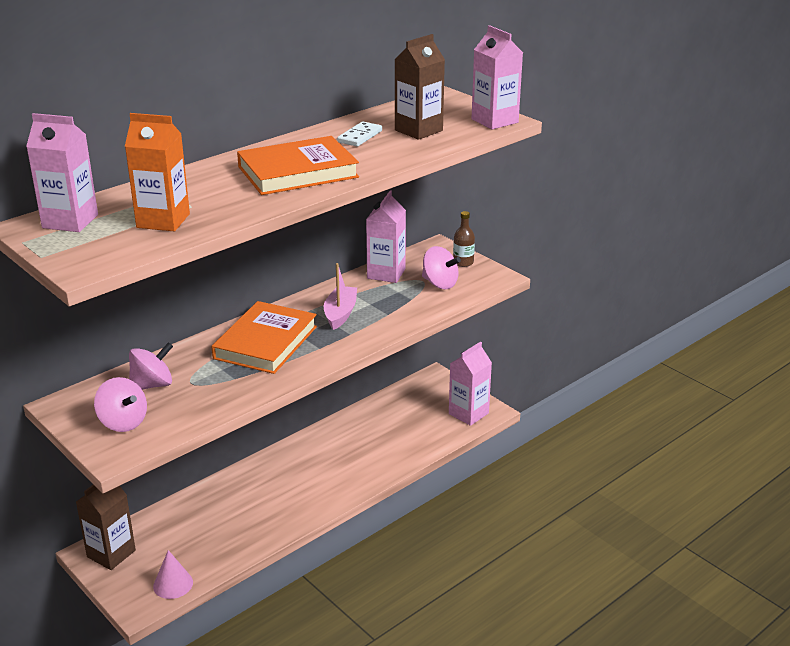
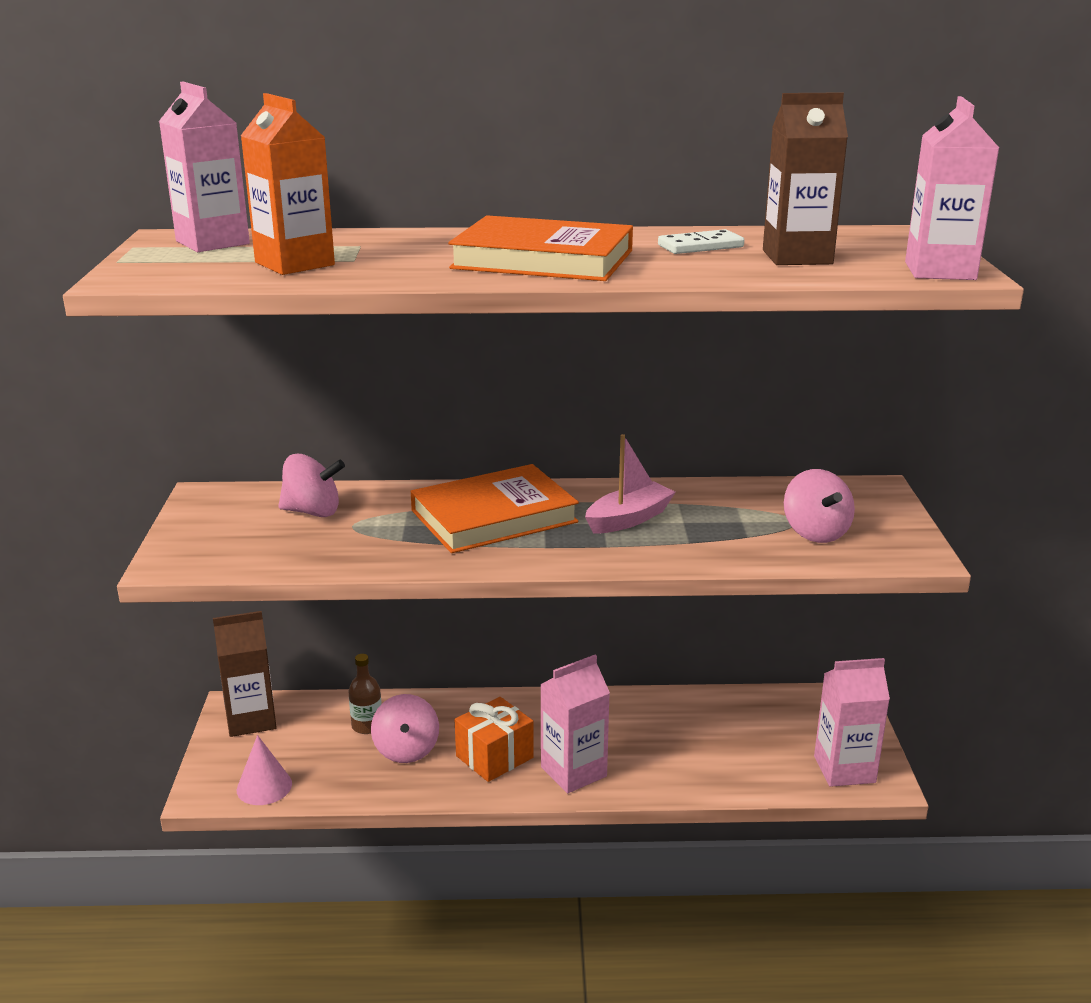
camera: 40 degrees right, 5 degrees down
(123, 422) = (228, 536): pink spinning top -> pink spinning top (406, 750)
(288, 497) = (494, 757): none -> orange gift
(386, 273) = (756, 495): pink carton -> pink carton (573, 772)
(463, 262) = (888, 519): brown bottle -> brown bottle (367, 726)

